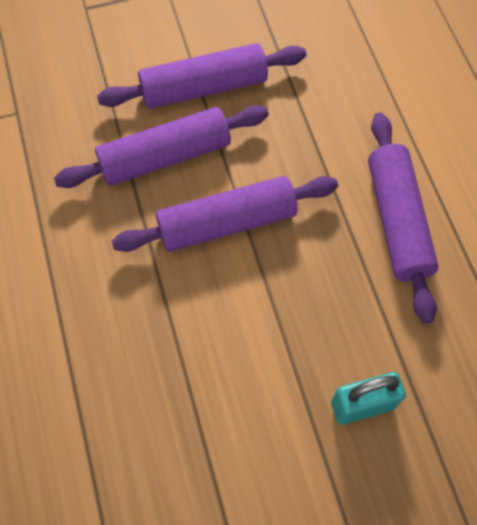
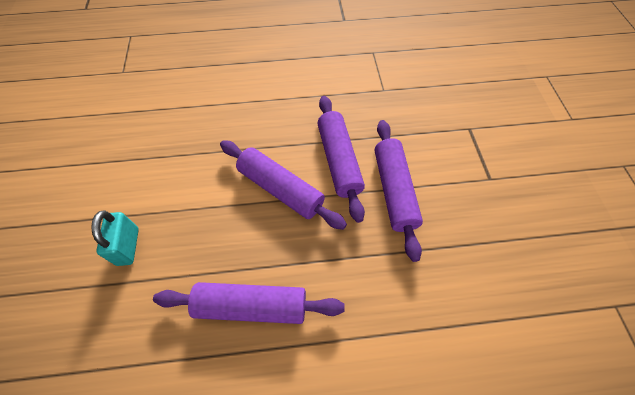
camera: 100 degrees right, 5 degrees down
(227, 222) = (281, 189): purple rolling pin -> purple rolling pin turned 45 degrees counterclockwise

